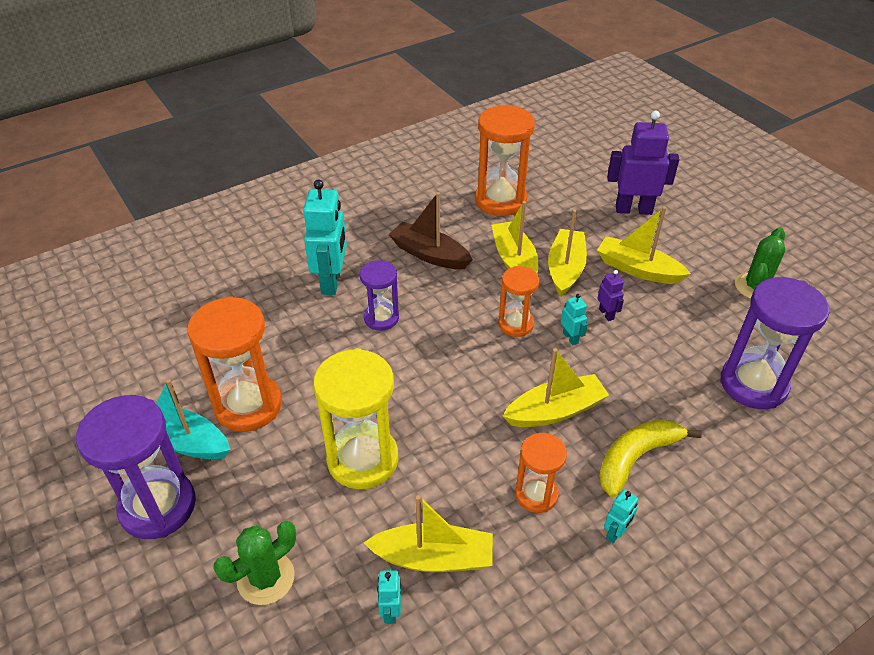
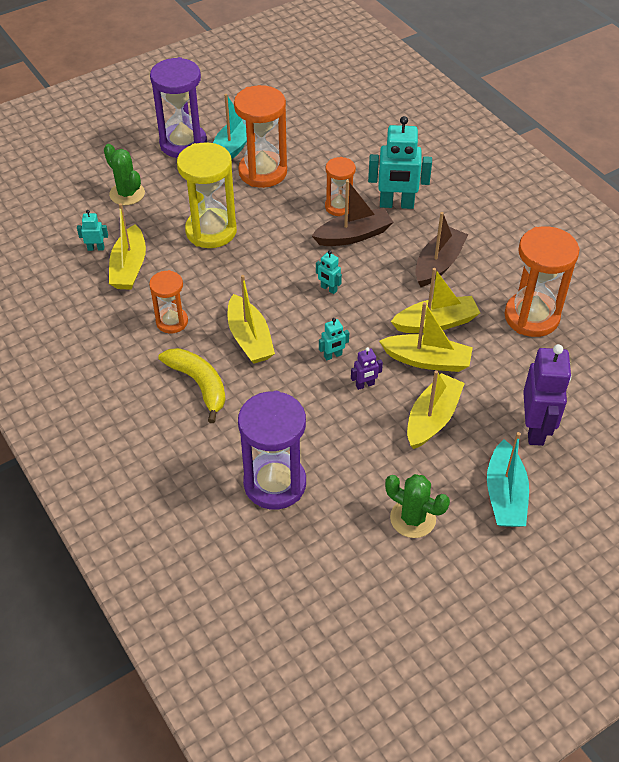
camera: 90 degrees right, 5 degrees up
(381, 318) = (353, 235): purple hourglass -> brown boat
(516, 324) = (349, 319): orange hourglass -> orange hourglass (339, 207)
(615, 533) = (134, 363): turquoise robot -> turquoise robot (328, 289)
(709, 231) = (505, 495): none -> turquoise boat

